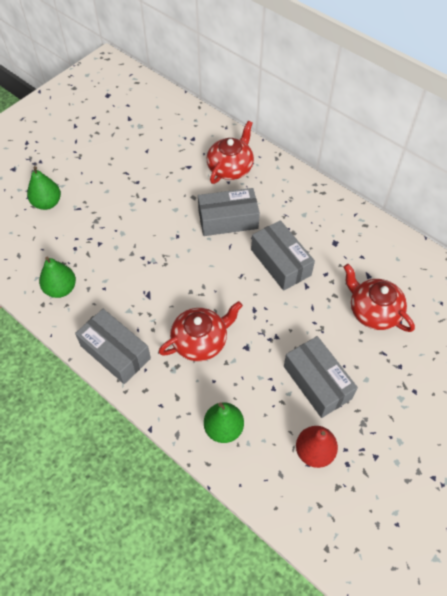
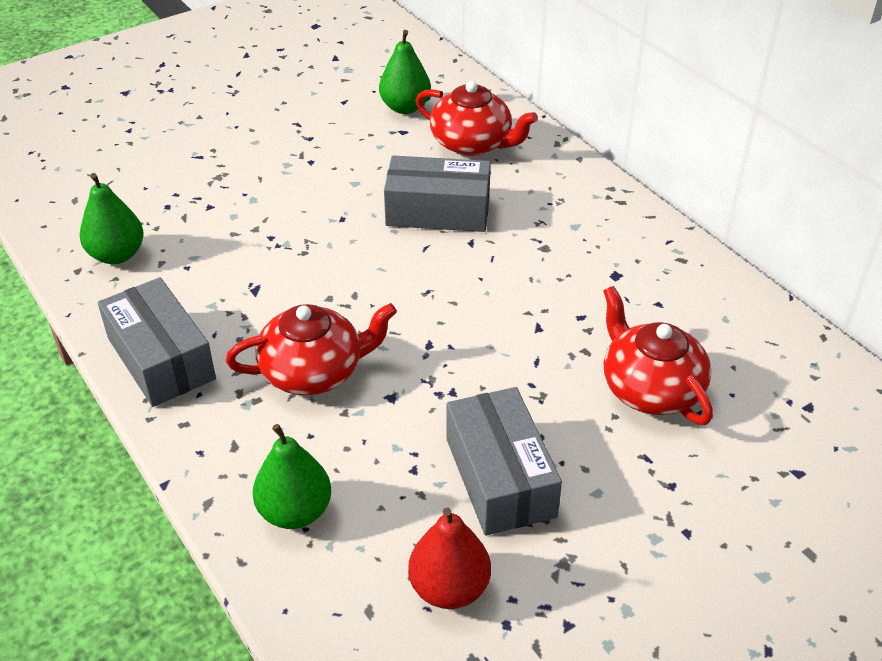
camera: 15 degrees right, 15 degrees down
(47, 203) = (154, 142): green pear -> green pear (405, 107)
(230, 168) = (472, 143): red teapot -> red teapot turned 75 degrees clockwise
(281, 262) = (505, 285): grey box -> none

